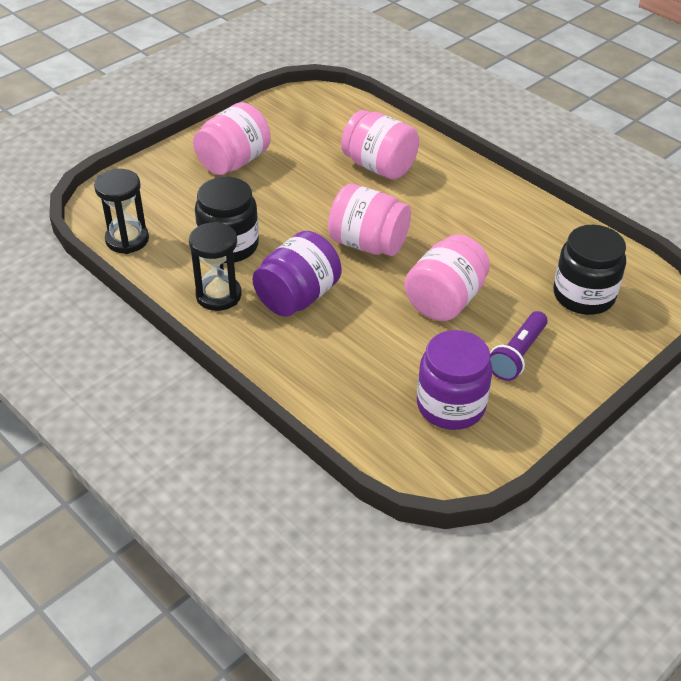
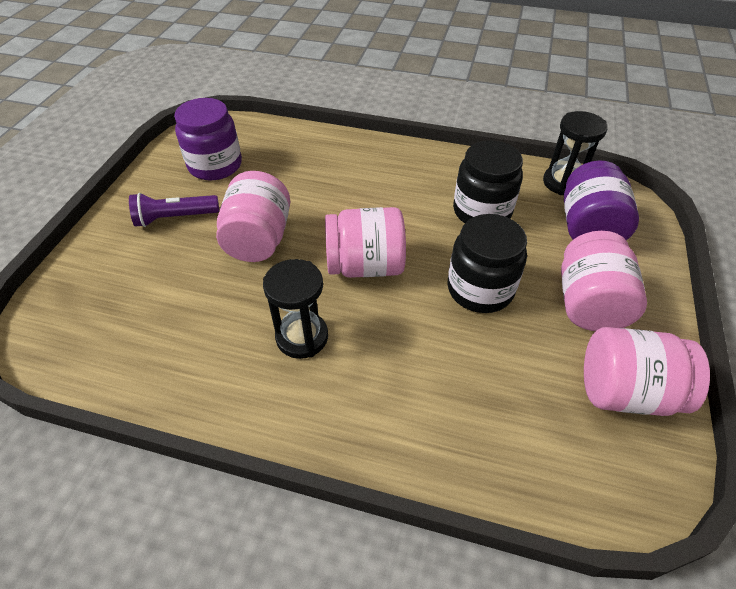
camera: 150 degrees right, 5 degrees up
(218, 295) = (443, 171): black hourglass -> black hourglass (302, 337)
(298, 297) = (383, 193): purple jar -> purple jar (588, 228)
(379, 166) = (434, 379): pink jar -> pink jar (625, 392)
(517, 355) = (175, 218): purple flashlight -> purple flashlight turned 105 degrees counterclockwise
(583, 295) = (121, 300): black jar -> black jar (480, 289)

